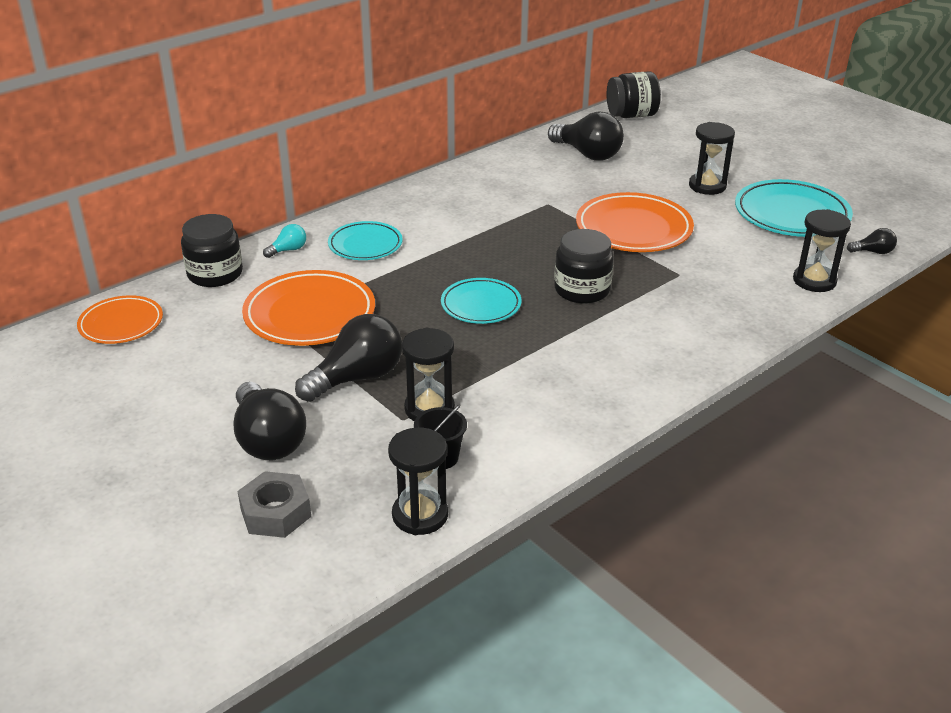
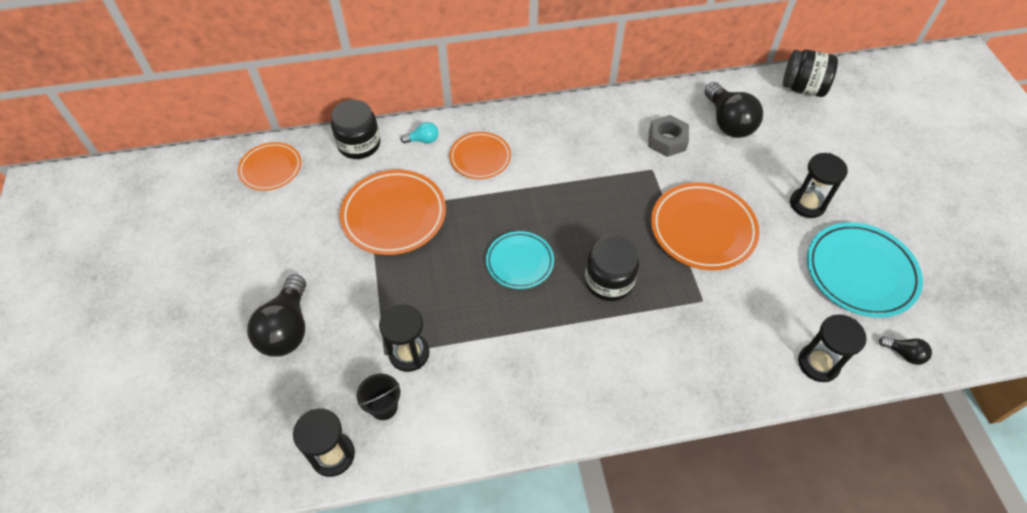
camera: 30 degrees right, 20 degrees up
(275, 513) = (248, 400): grey nut -> grey nut (667, 140)
(357, 378) = (382, 297): black light bulb -> none
(365, 245) = (480, 158): turquoise plate -> orange plate

